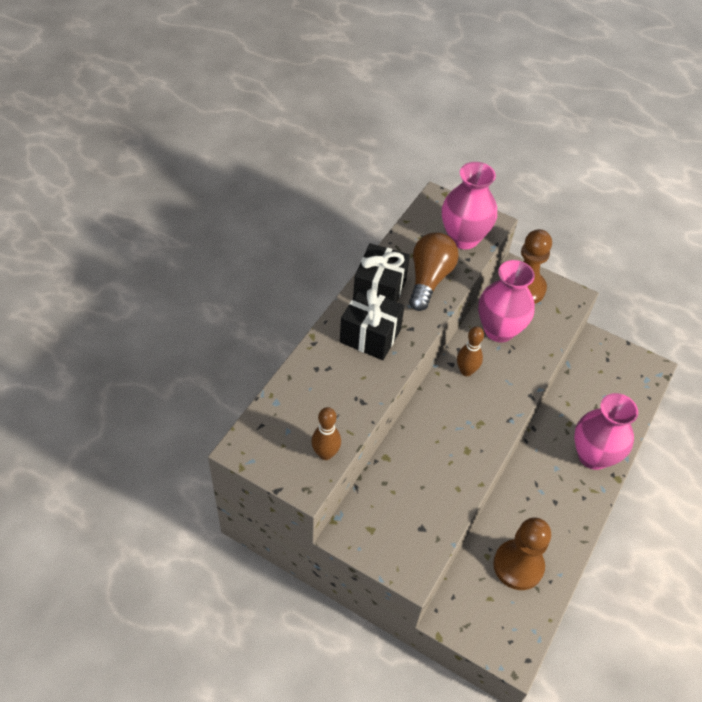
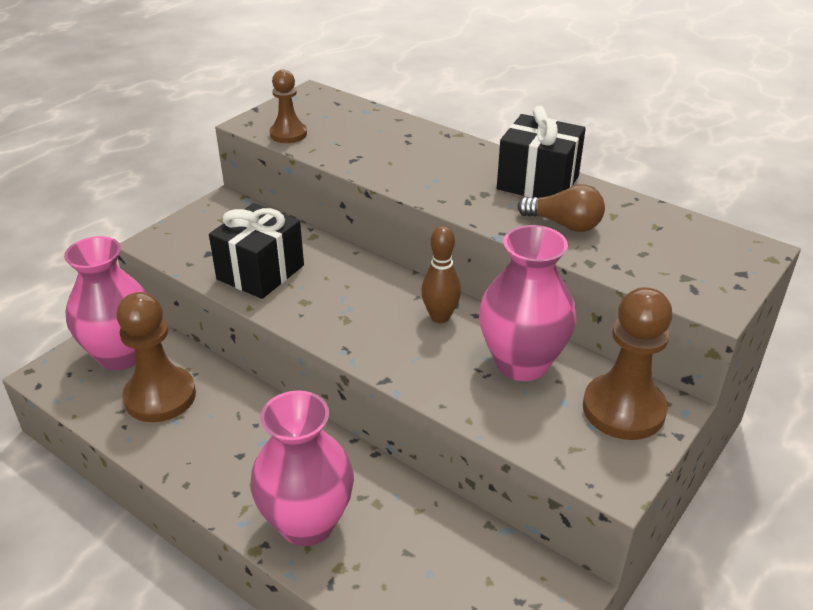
camera: 100 degrees right, 15 degrees down
(325, 454) = (288, 134): brown bowling pin -> brown pawn
(370, 336) = (456, 171): black gift -> black gift (260, 272)
(429, 279) = (564, 224): brown light bulb -> brown light bulb, size x0.66
(463, 238) = (664, 266): pink vase -> pink vase (121, 355)

